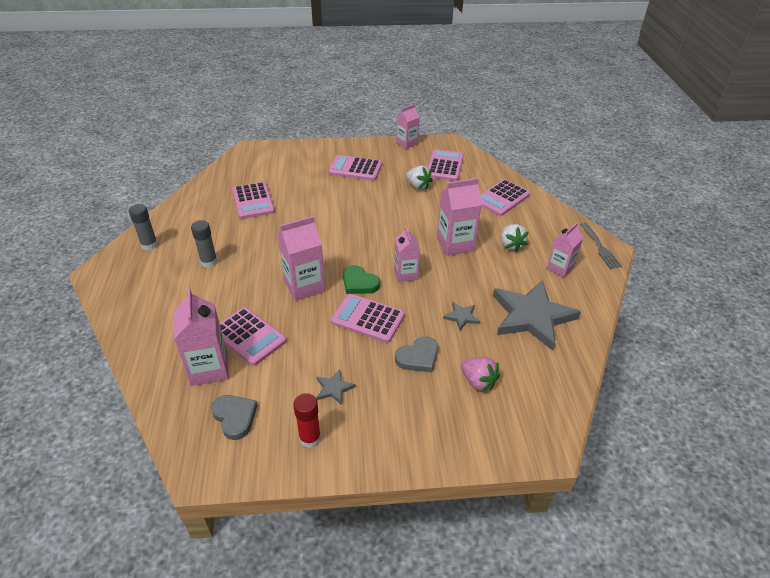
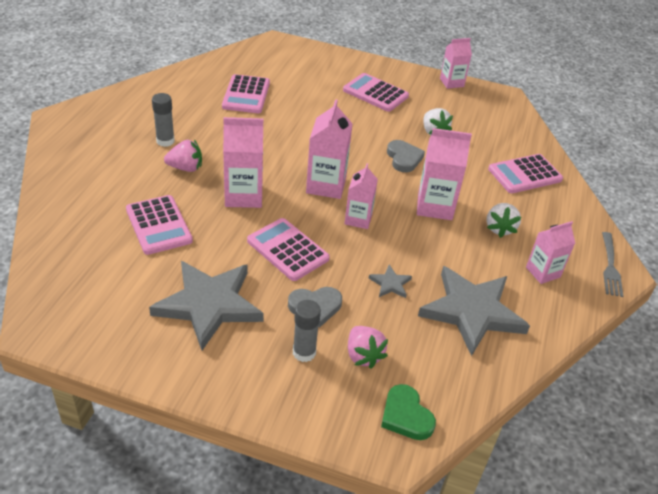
camera: 20 degrees right, 0 degrees up
(149, 245) = (120, 107): grey glue stick -> grey glue stick (304, 352)
(209, 368) = (103, 241): pink carton -> pink carton (326, 185)
(235, 417) = (98, 295): grey heart -> grey heart (403, 158)
(241, 279) = (185, 168): none -> pink strawberry
(310, 438) = (155, 342): red glue stick -> none
(334, 388) = (209, 305): grey star -> grey star, size x2.41
(359, 283) = (302, 211): green heart -> green heart (406, 416)
(445, 166) = (480, 119): pink calculator -> none

